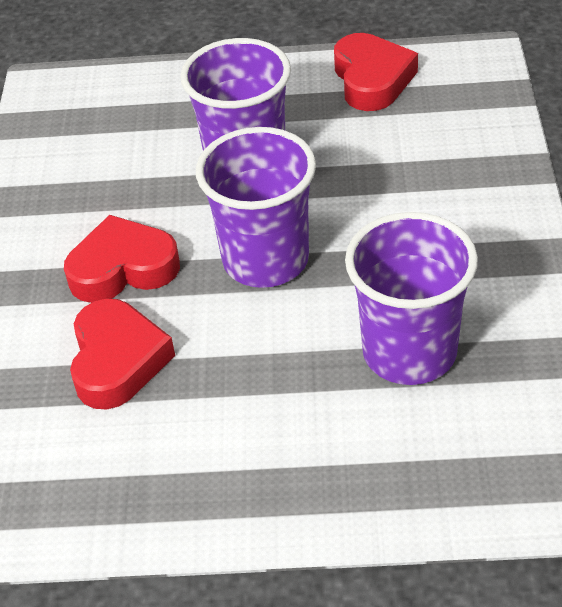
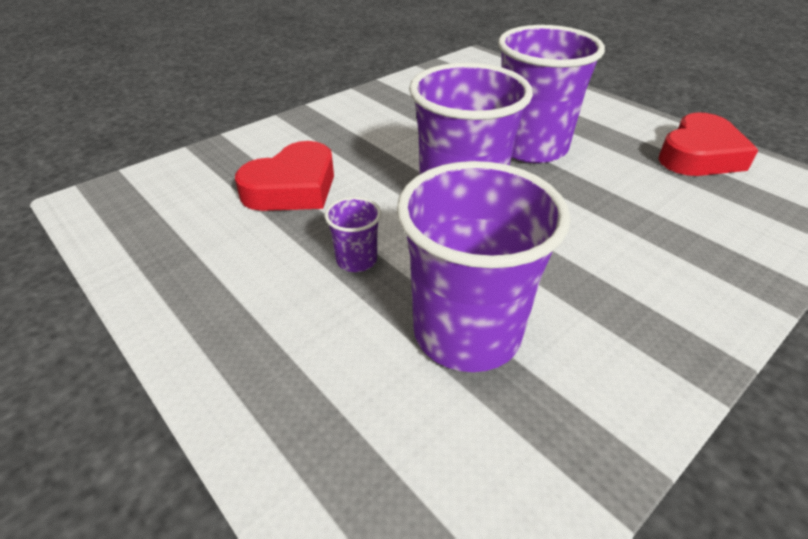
camera: 45 degrees right, 5 degrees down
(123, 268) = (375, 149): red heart -> none
(269, 370) = (356, 260): none -> purple cup

